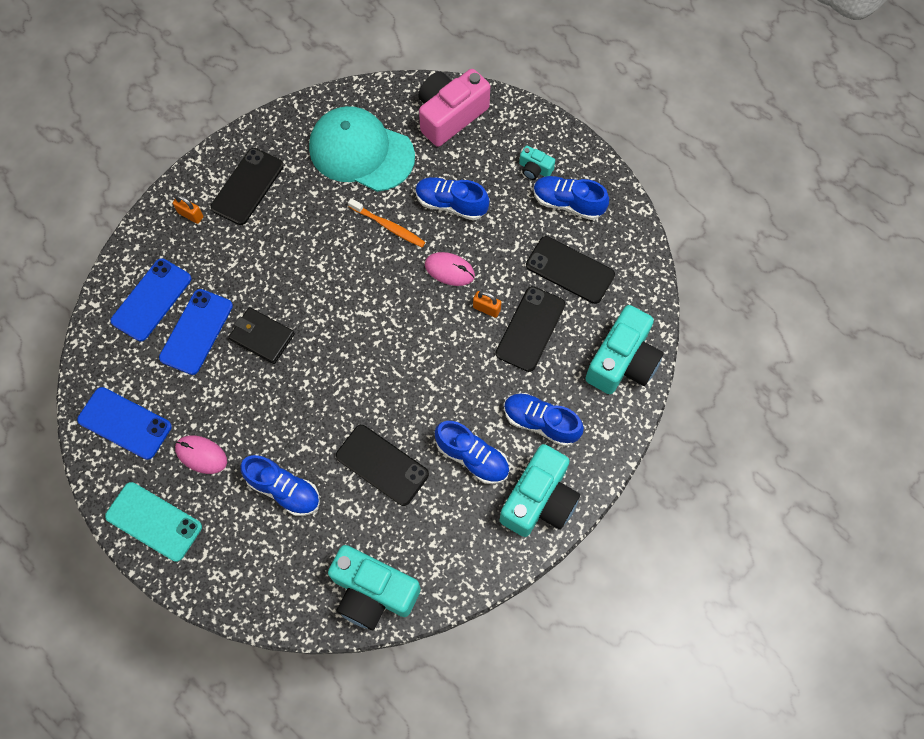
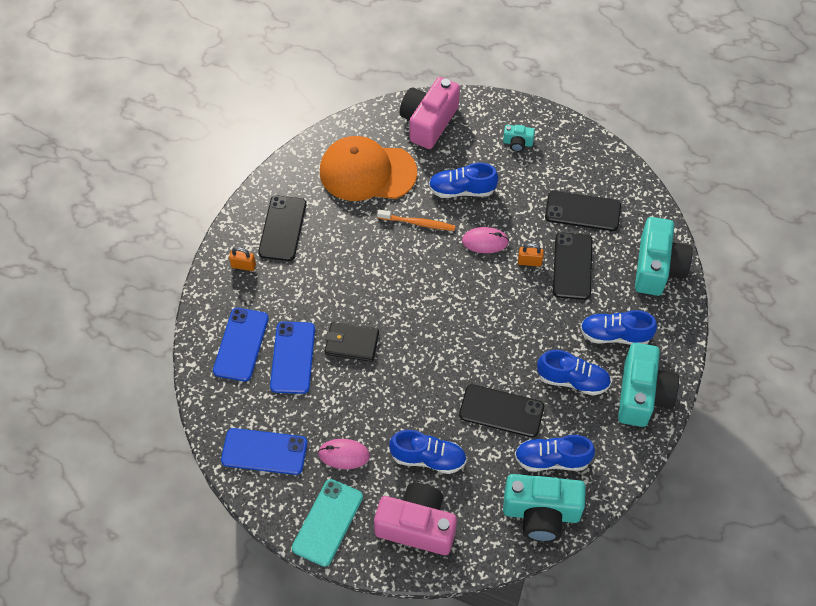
camera: 20 degrees left, 10 degrees down
(154, 521) = (327, 522): turquoise phone -> turquoise phone turned 75 degrees counterclockwise
(240, 558) = (417, 526): none -> pink camera
(361, 152) = (367, 172): turquoise cap -> orange cap
(568, 203) = (557, 161): blue shoe -> blue shoe (552, 459)

